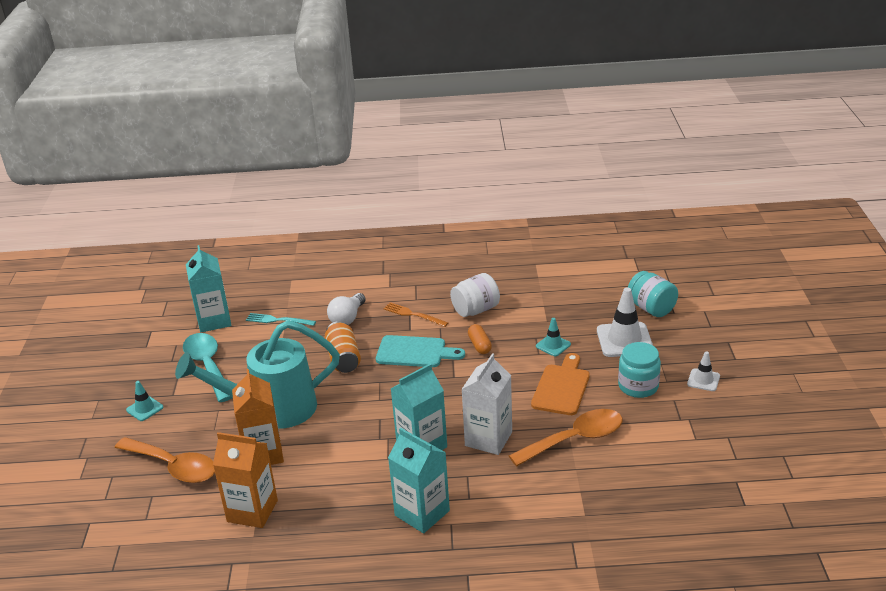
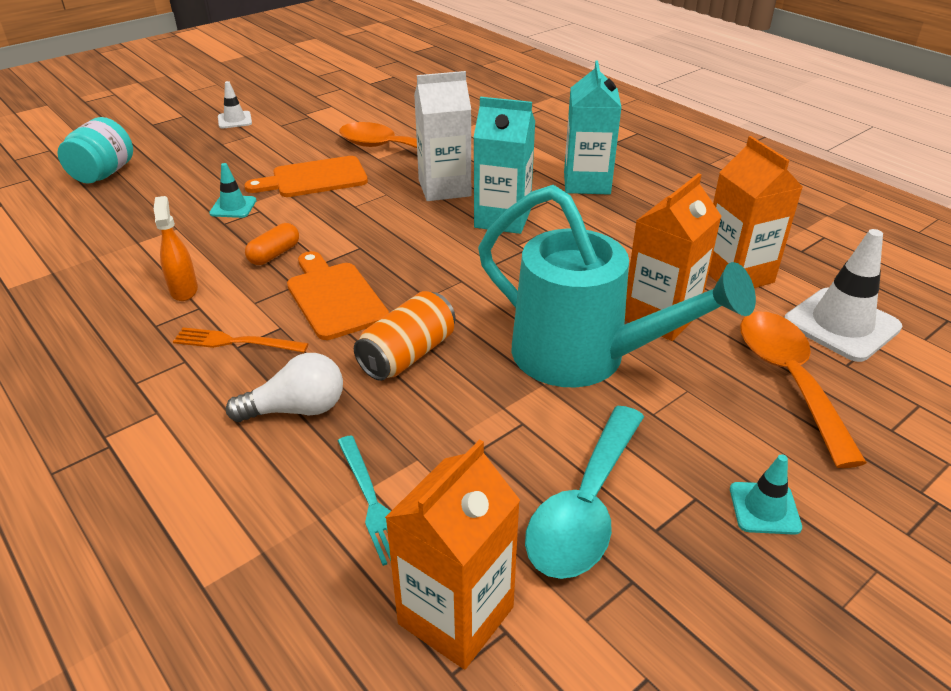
camera: 130 degrees left, 5 degrees up
(214, 321) = (456, 615): turquoise carton -> orange carton
(413, 314) = (235, 342): orange fork -> orange fork turned 105 degrees clockwise
(414, 352) = (334, 297): turquoise cutting board -> orange cutting board
(475, 310) = (184, 290): white jar -> orange spray bottle
(624, 340) = (188, 171): white traffic cone -> white traffic cone (841, 324)
(638, 386) = (274, 144): turquoise jar -> none

